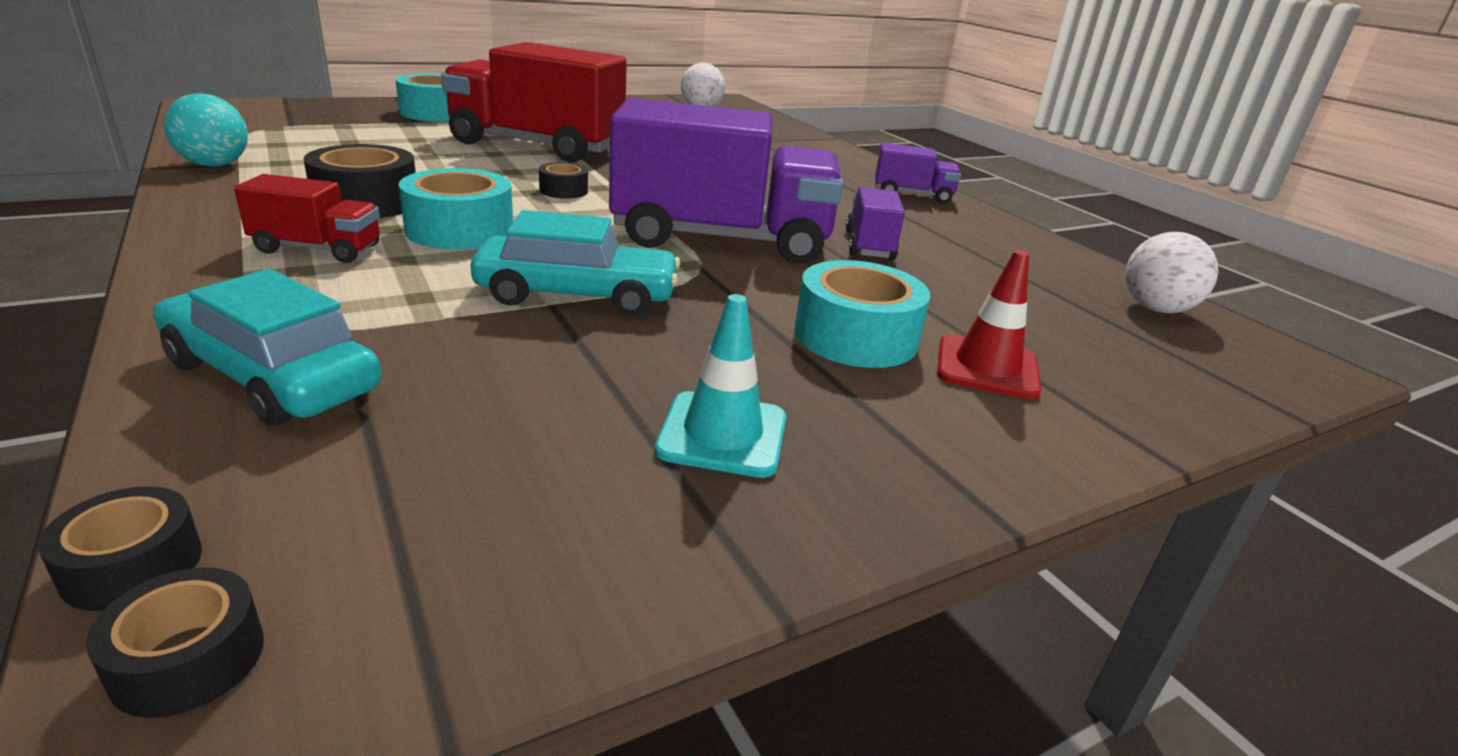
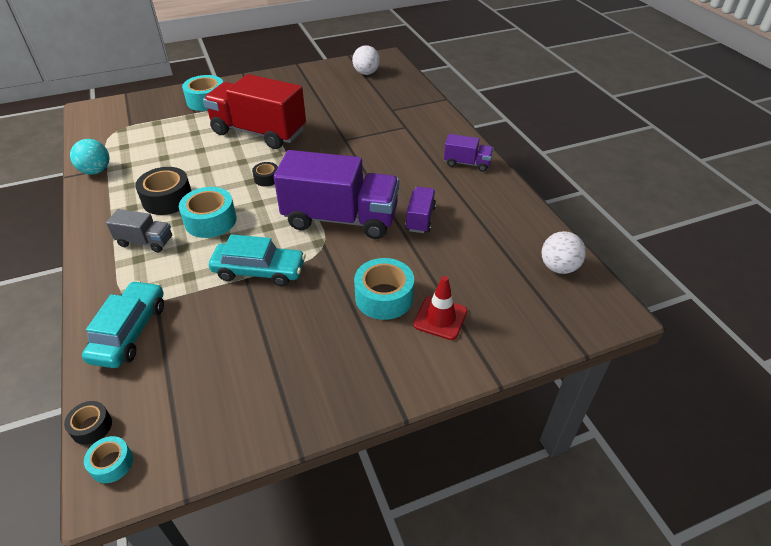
camera: 10 degrees right, 15 degrees up
(188, 659) = (112, 463): black tape -> turquoise tape
(273, 376) = (130, 332): turquoise car -> turquoise car turned 60 degrees clockwise
(317, 249) = (145, 242): red truck -> grey truck
(722, 434) = (303, 364): turquoise traffic cone -> none

